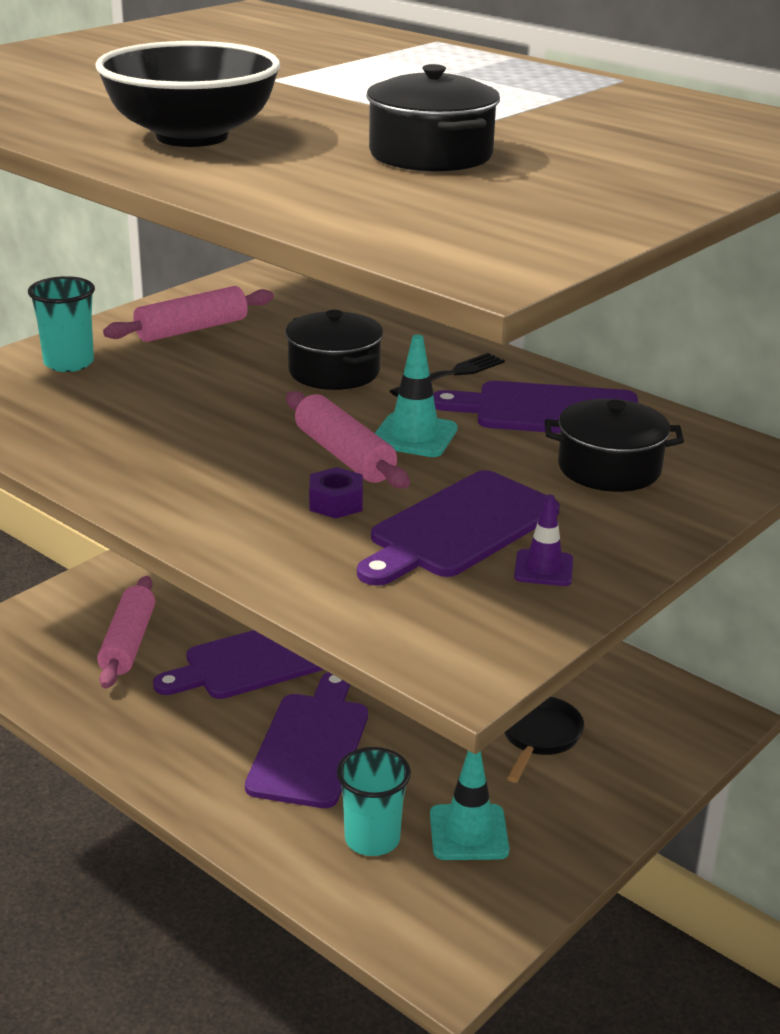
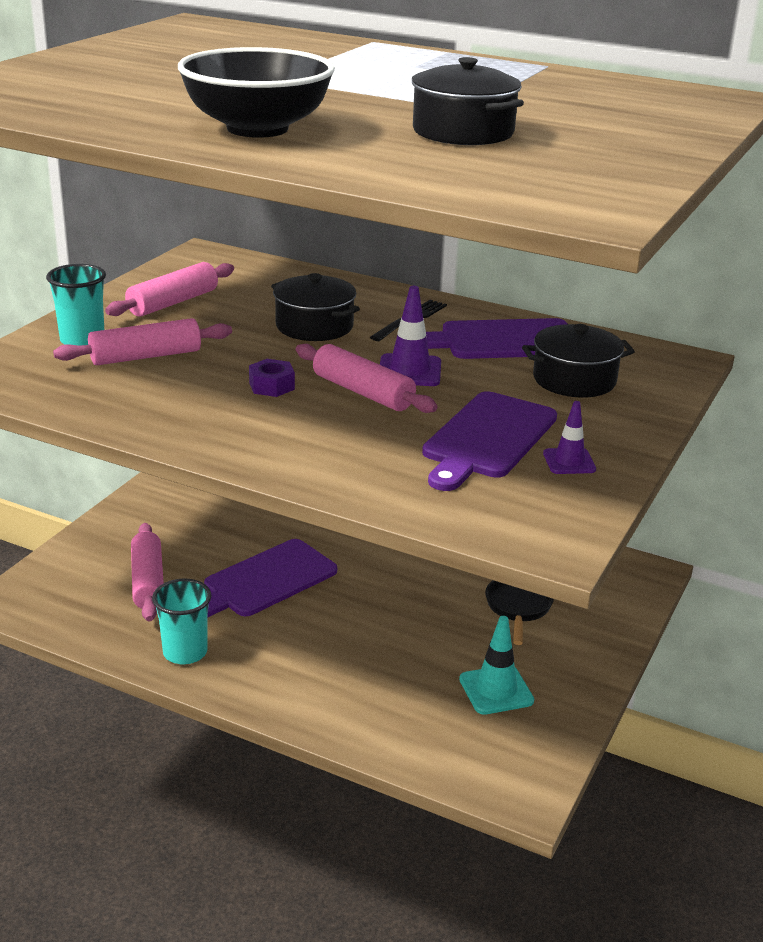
camera: 15 degrees left, 0 degrees up
(125, 388) = (145, 356): none -> pink rolling pin
(310, 745) = (340, 641): purple cutting board -> none
(336, 503) = (379, 430): purple nut -> purple nut (271, 386)
(372, 839) = (422, 708): turquoise cup -> turquoise cup (185, 652)
(414, 436) = (409, 371): turquoise traffic cone -> purple traffic cone

